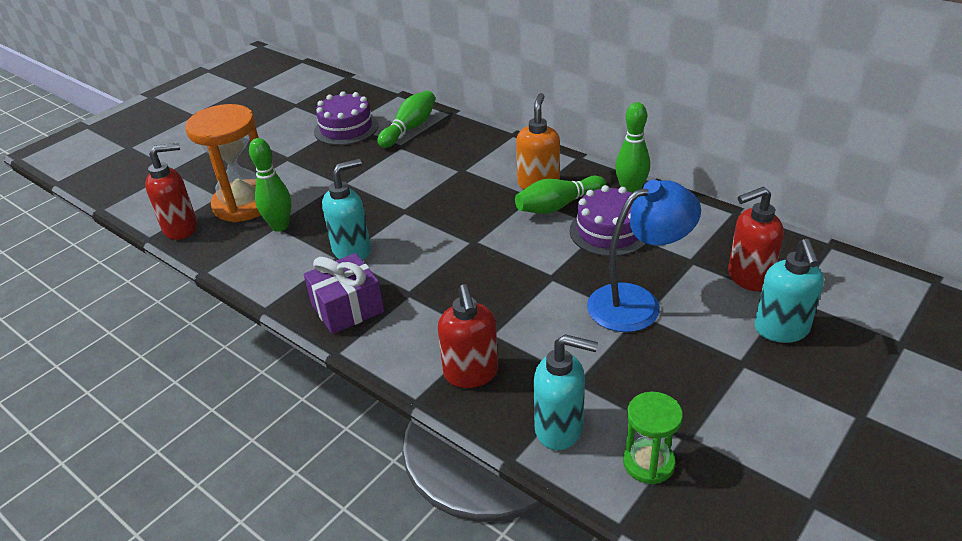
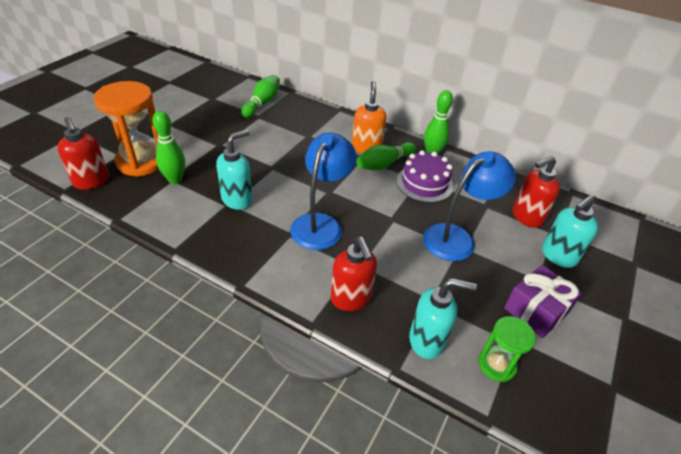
camera: 15 degrees left, 5 degrees up
(181, 228) = (91, 181): red soap dispenser -> red soap dispenser turned 90 degrees clockwise
(346, 128) = (213, 101): purple cake -> none
(347, 308) = (243, 247): purple gift -> purple gift (535, 311)
(453, 281) = (321, 224): none -> blue lamp
(781, 330) = (558, 256): turquoise soap dispenser -> turquoise soap dispenser turned 60 degrees clockwise

